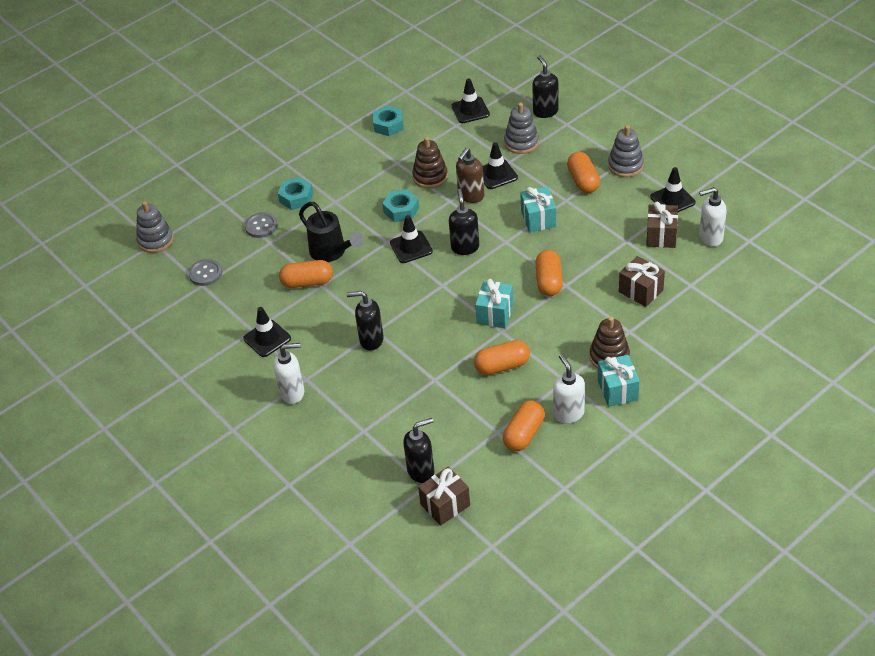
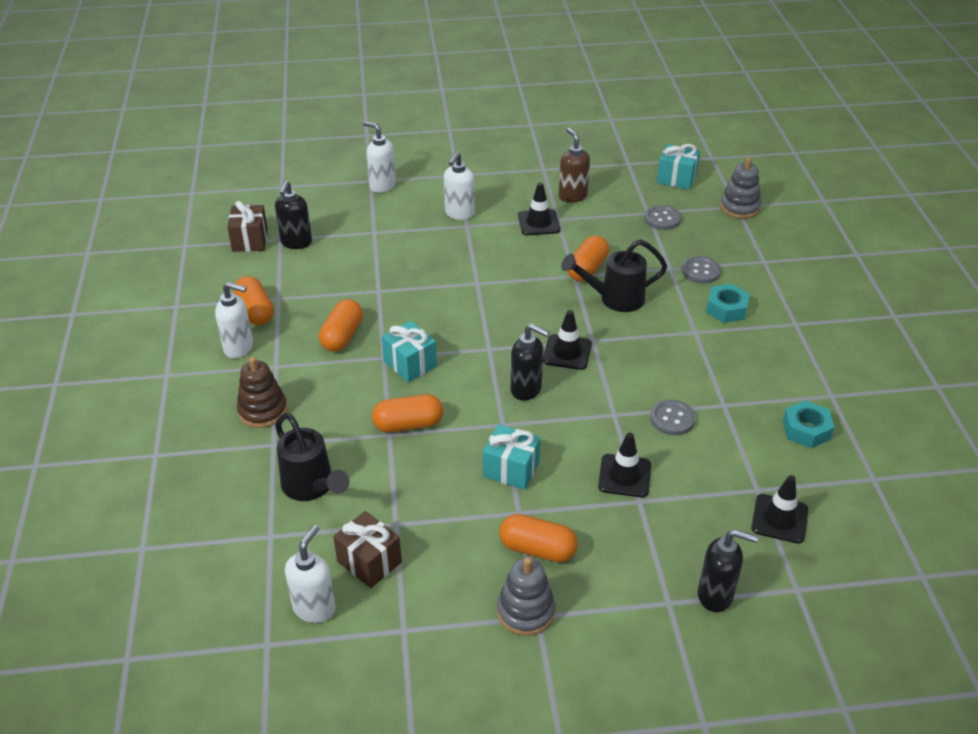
camera: 120 degrees right, 5 degrees down
(291, 470) = (382, 186): none -> white soap dispenser
(371, 340) = (469, 275): black soap dispenser -> none
(401, 210) = (634, 371): turquoise nut -> none
(430, 177) = (672, 419): brown stacking toy -> grey button
(471, 196) = (606, 435): brown soap dispenser -> brown soap dispenser (572, 196)
(521, 142) = (667, 532): grey stacking toy -> none
(549, 281) = (408, 424): orange capsule -> orange capsule turned 45 degrees counterclockwise
(617, 390) = (220, 393): turquoise gift -> turquoise gift (676, 178)
(641, 291) = (312, 487): brown gift -> black watering can
(672, 200) = (415, 616): black traffic cone -> none

